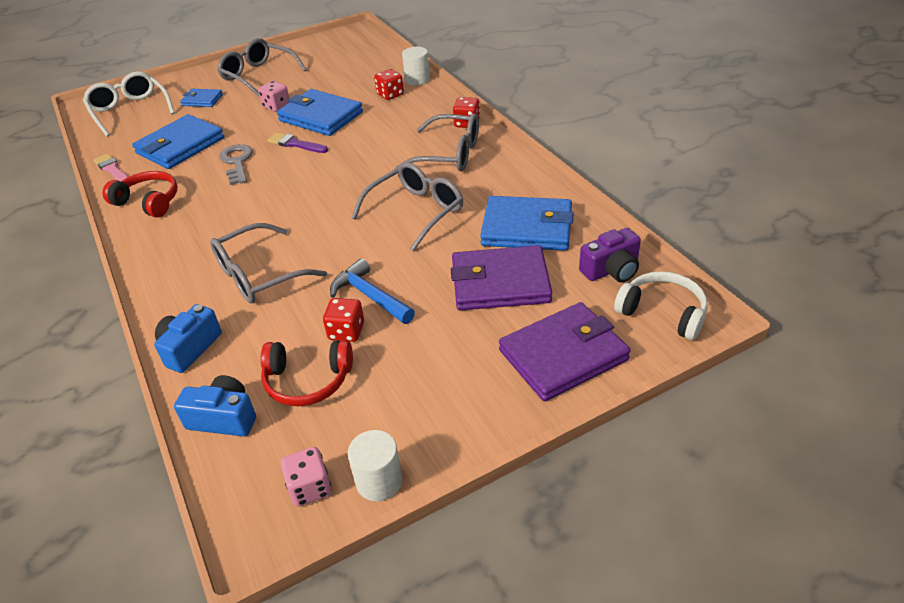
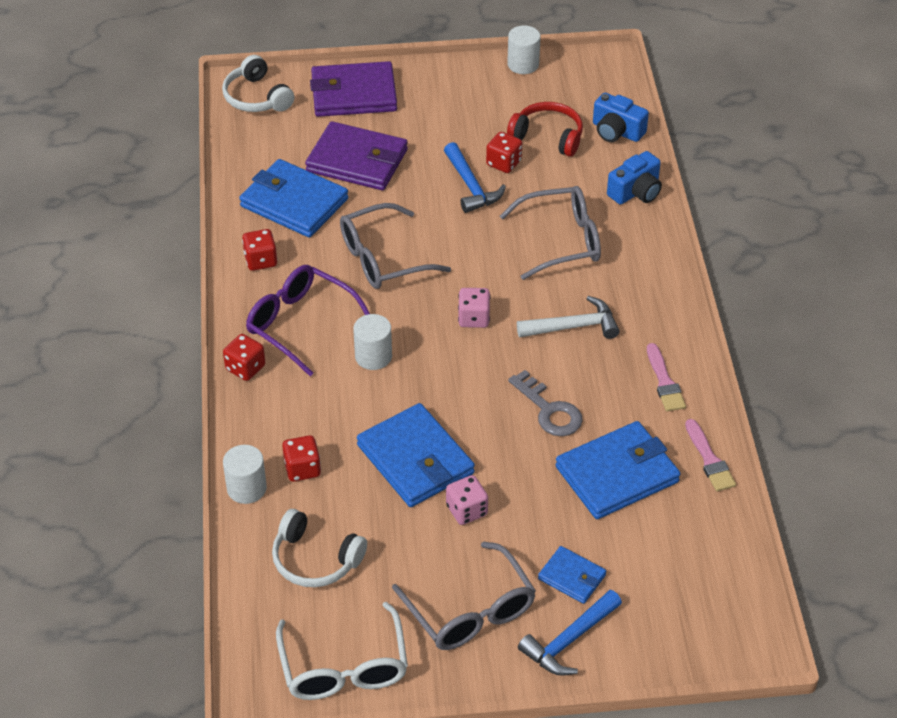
camera: 160 degrees left, 5 degrees up
(129, 111) = (687, 597): white glasses -> white glasses (344, 667)
(148, 202) = (664, 382): red headphones -> pink brush
(199, 80) = (569, 641): none -> blue hammer
(230, 214) = (574, 326): none -> white hammer
(237, 162) = (549, 410): grey key -> grey key turned 45 degrees counterclockwise
(295, 144) = (468, 416): purple brush -> none
(310, 488) = (568, 74): pink dice -> pink dice (474, 318)
(356, 69) = (315, 559): none -> white headphones
(381, 153) = (373, 356): none -> white cylinder
(449, 154) = (300, 324): grey glasses -> purple glasses
(515, 180) = (261, 260): none -> red dice
(611, 270) = (260, 140): purple camera -> none

